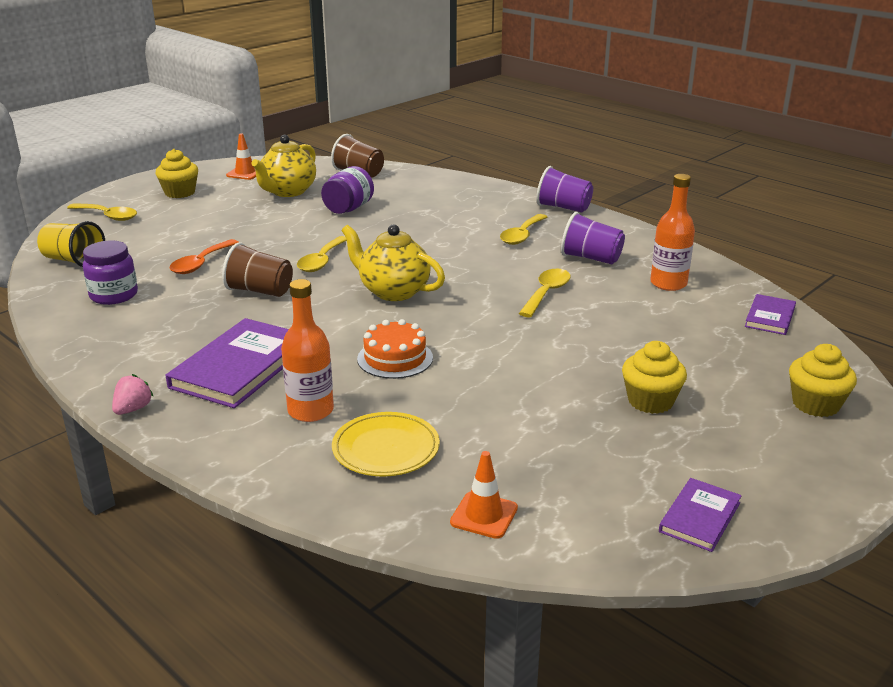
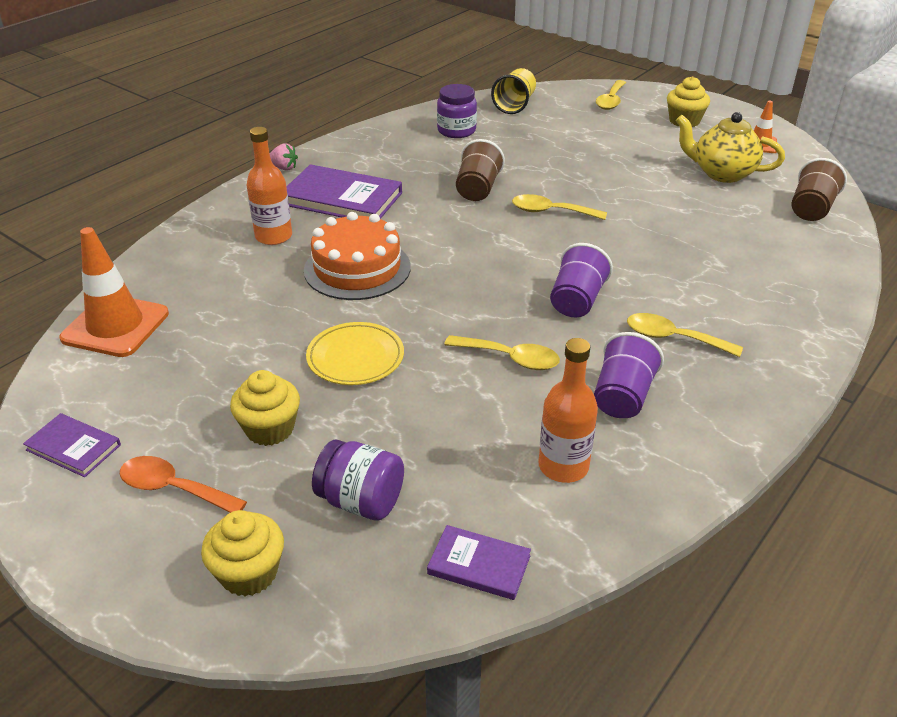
camera: 85 degrees right, 10 degrees up
(201, 263) = (526, 155): orange spoon -> orange spoon (173, 488)
(348, 209) = (694, 213): purple jar -> purple jar (361, 501)
(386, 449) = (214, 275): yellow plate -> yellow plate (355, 357)
(393, 291) = (492, 257): yellow teapot -> none
(395, 358) = (357, 268): orange cake -> orange cake, size x1.52
(484, 515) = (115, 326): orange traffic cone -> orange traffic cone, size x1.84
(563, 208) = (791, 374): purple cup -> purple cup (576, 301)

